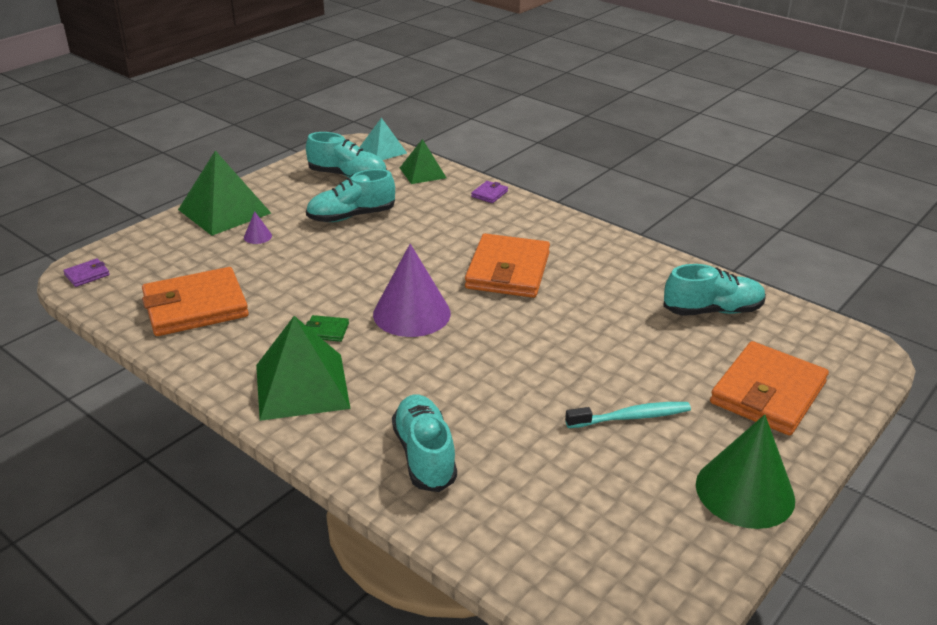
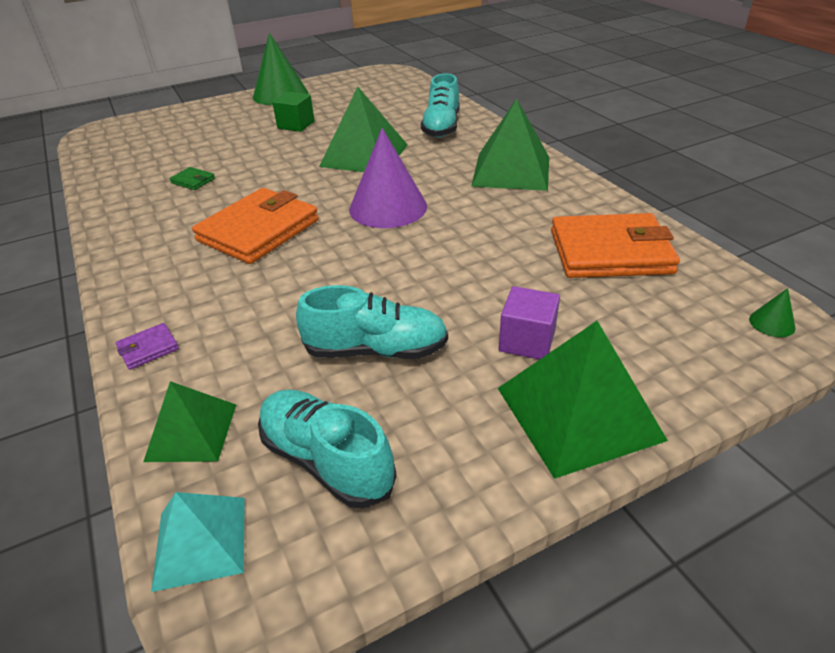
camera: 155 degrees left, 5 degrees up
(87, 275) = (772, 323): purple wallet -> green cone
(257, 236) = (527, 341): purple cone -> purple cube
(326, 331) = (476, 206): green wallet -> green wallet (193, 181)
(489, 378) = (364, 155): none -> green pyramid
(631, 417) = (296, 125): turquoise toothbrush -> green cube
(712, 310) = (142, 168): turquoise shoe -> none
(768, 393) = (197, 123): orange wallet -> none

